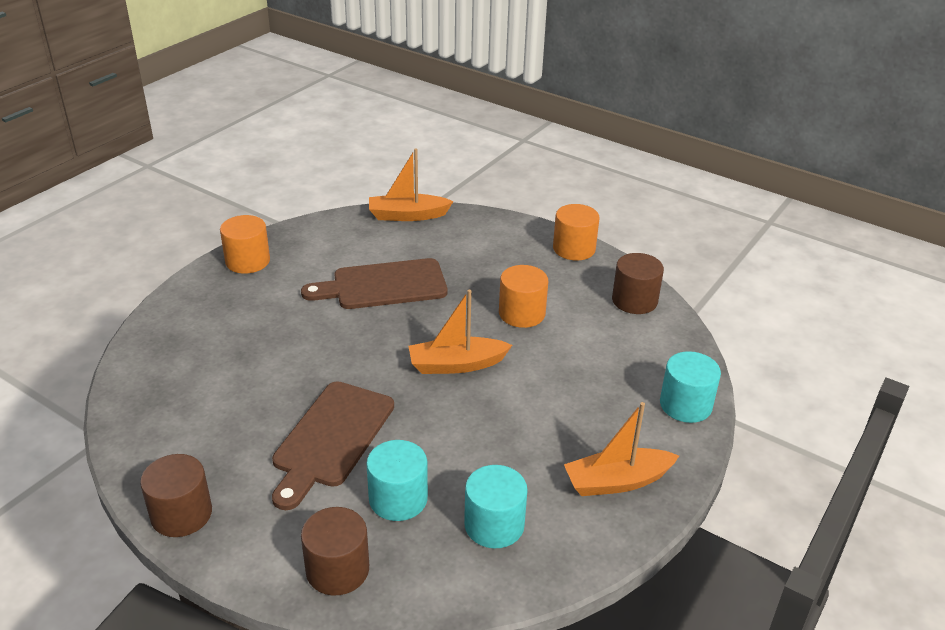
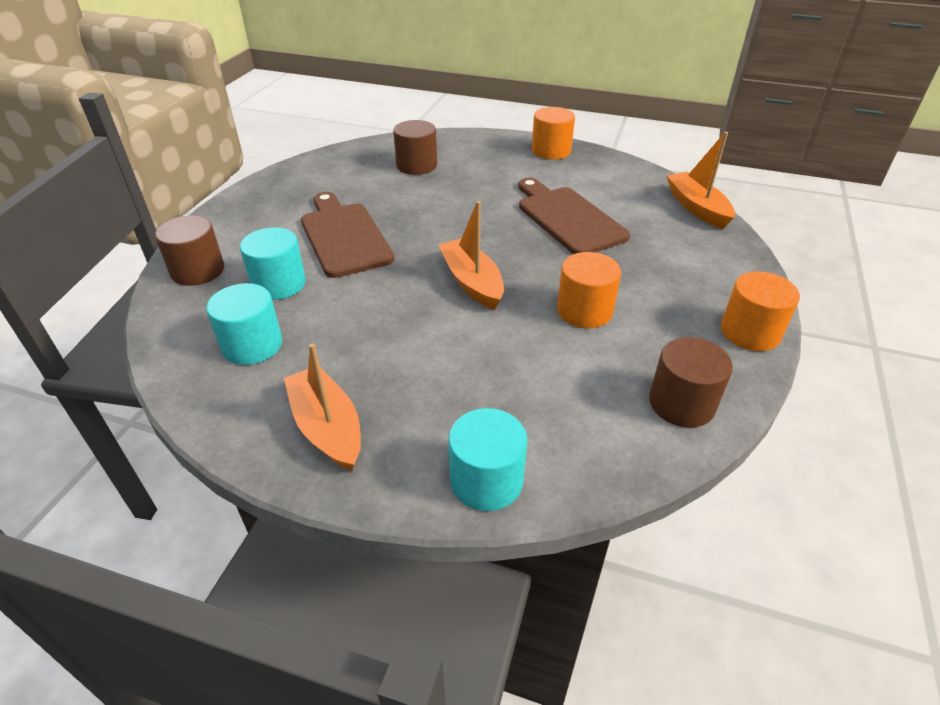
camera: 75 degrees right, 5 degrees up
(181, 514) = (251, 196): brown cylinder -> brown cylinder (416, 165)
(331, 438) = (344, 236): brown cutting board -> brown cutting board turned 60 degrees clockwise

